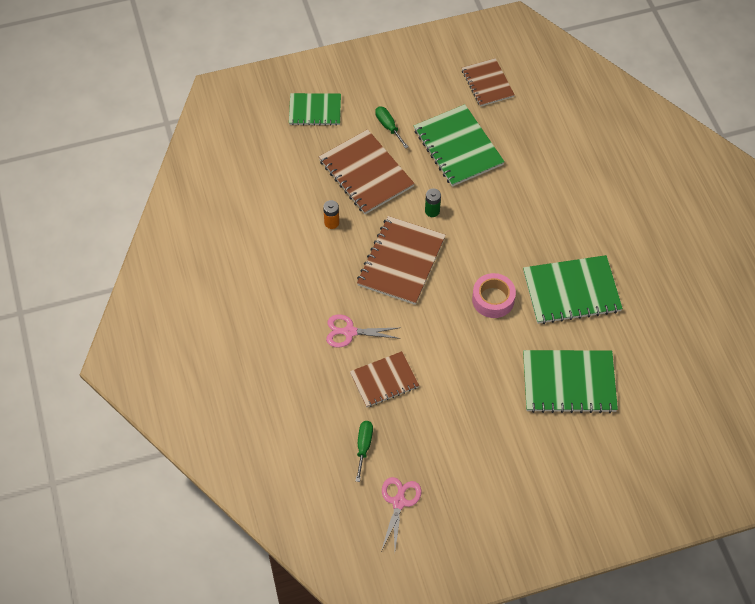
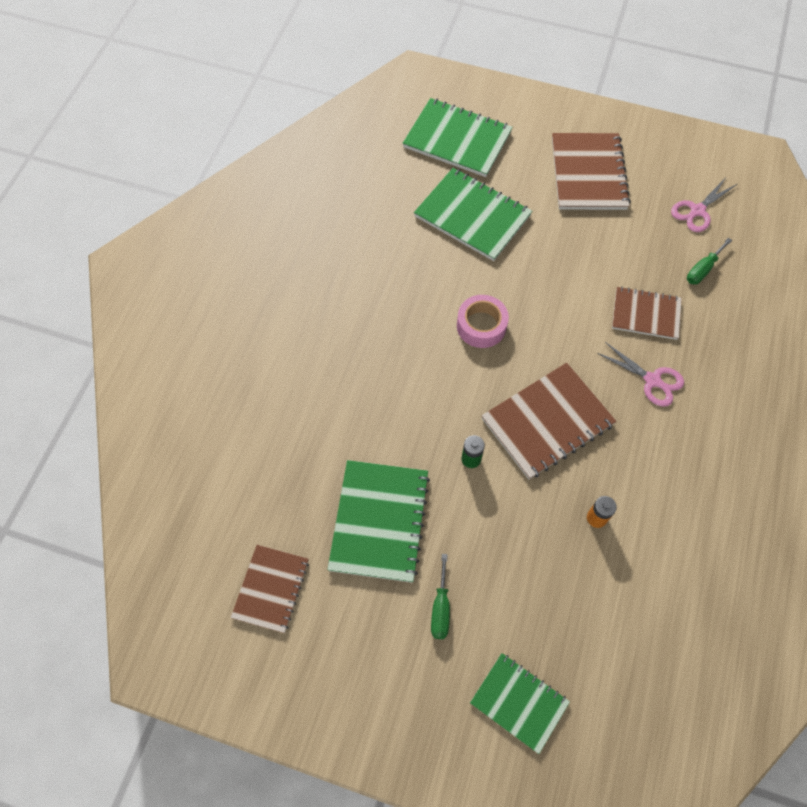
camera: 145 degrees left, 5 degrees up
(366, 173) = (514, 558): brown notebook -> brown notebook (588, 173)
(571, 291) = (398, 288): green notebook -> green notebook (457, 139)

